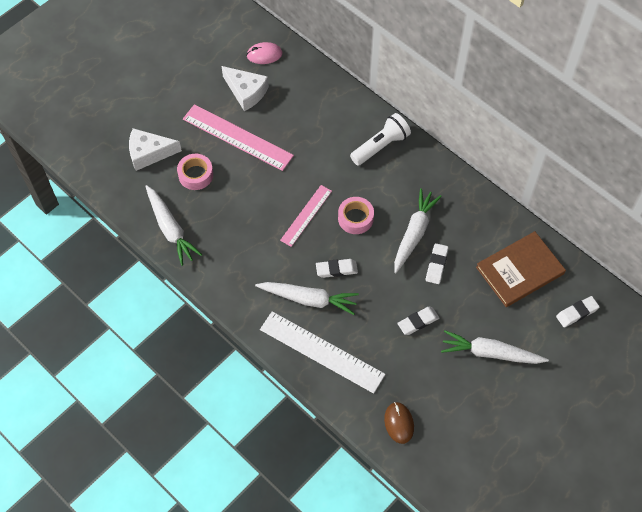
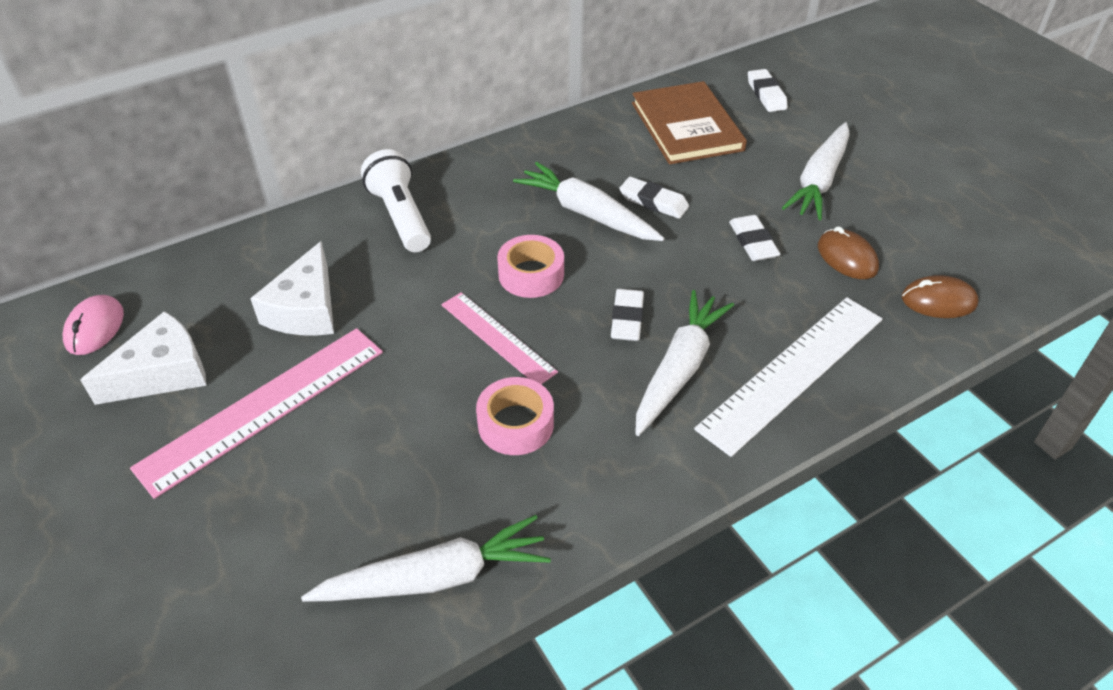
camera: 75 degrees left, 15 degrees down
(149, 153) = (204, 586): white cheese -> white cheese (306, 309)
(196, 175) = (316, 500): pink tape -> pink tape (515, 424)
(421, 373) = (847, 257): none -> brown mouse

